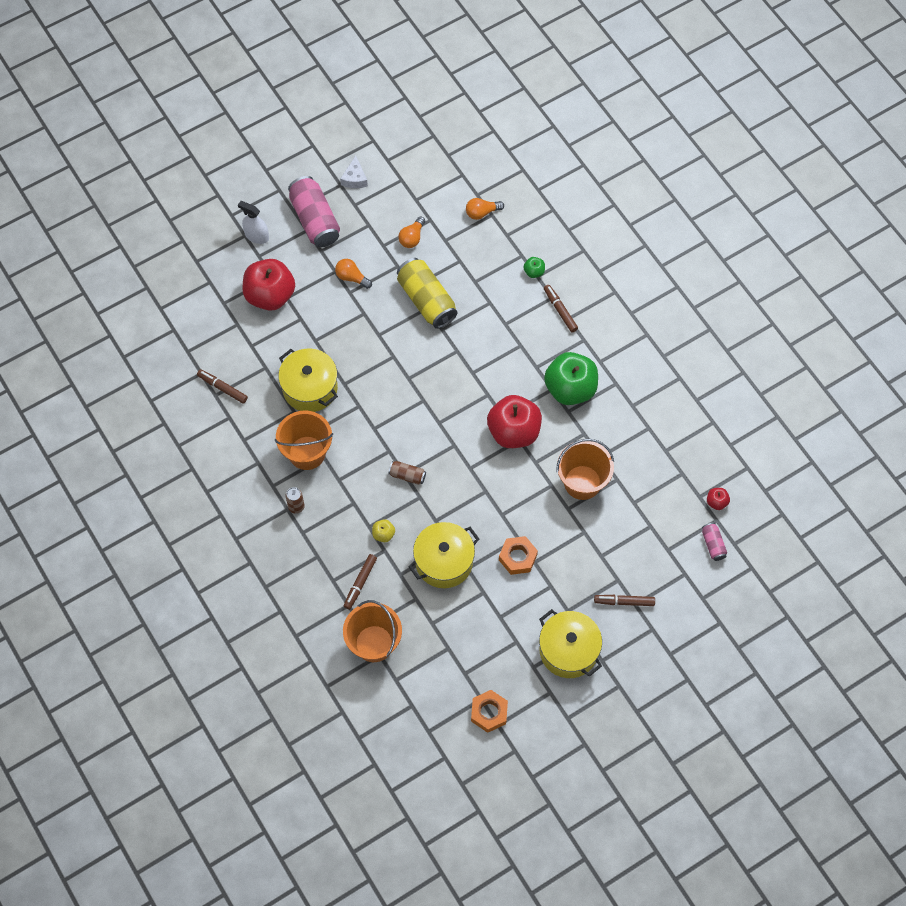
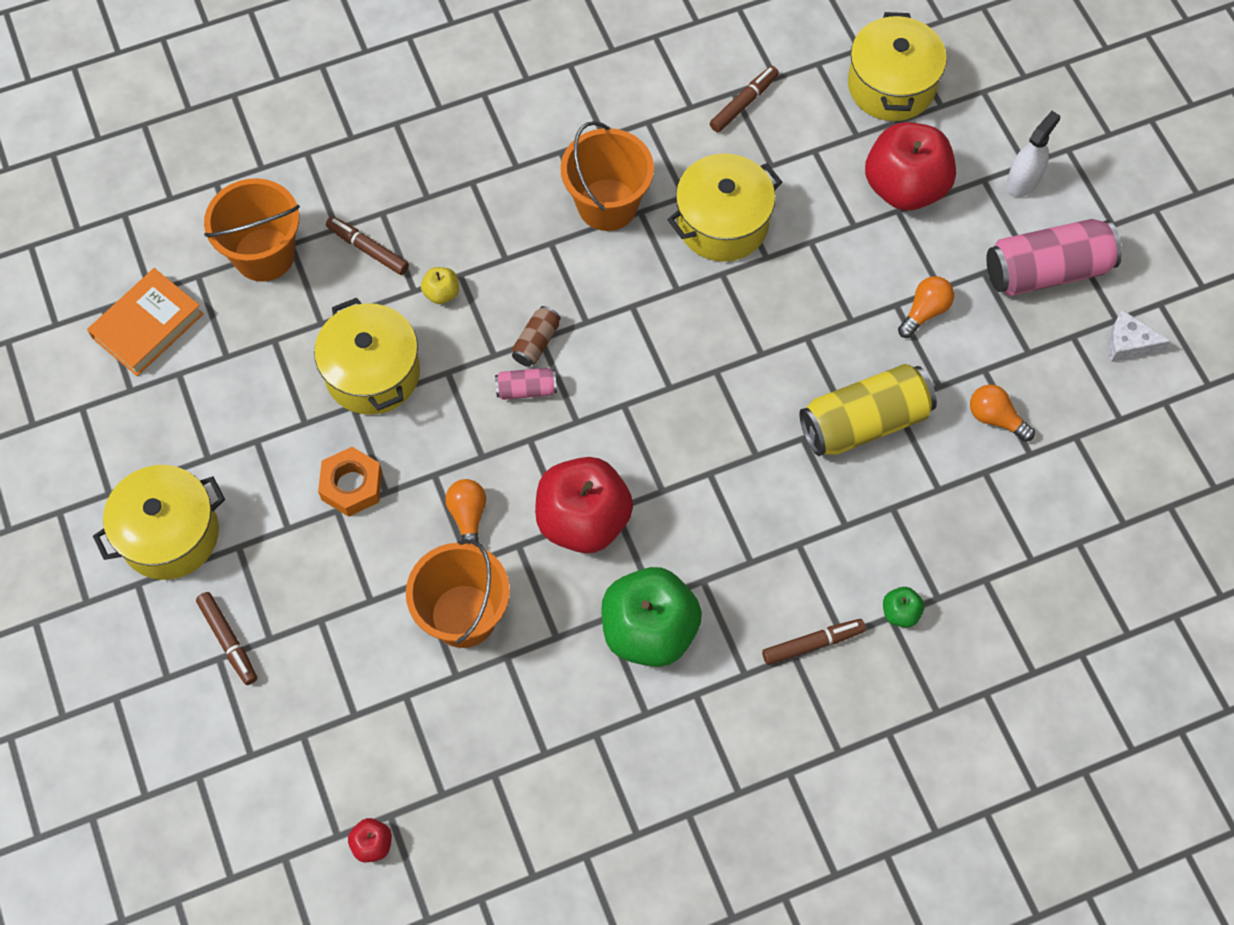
camera: 100 degrees right, 0 degrees up
(199, 309) = (891, 85): none -> yellow pot
(296, 507) = (517, 179): brown can -> none
(436, 701) = (147, 326): none -> orange book
(482, 212) = (1038, 544): orange light bulb -> orange light bulb (468, 517)
(489, 713) = (105, 397): orange nut -> none
(624, 602) = (228, 640): brown marker -> brown marker turned 135 degrees clockwise
(713, 544) = (292, 818): pink can -> pink can (526, 389)

